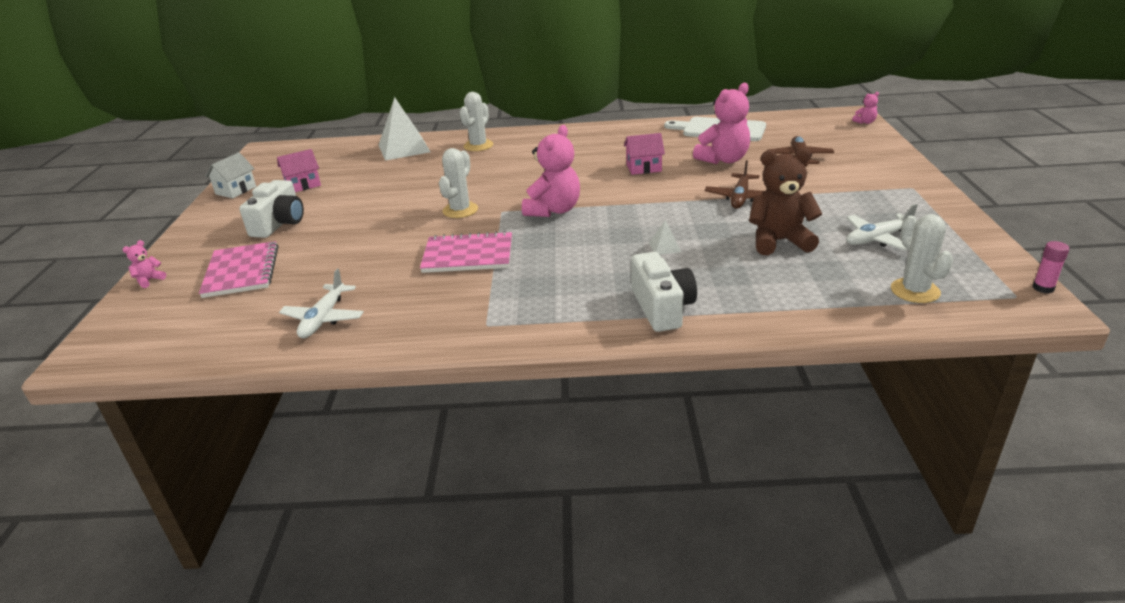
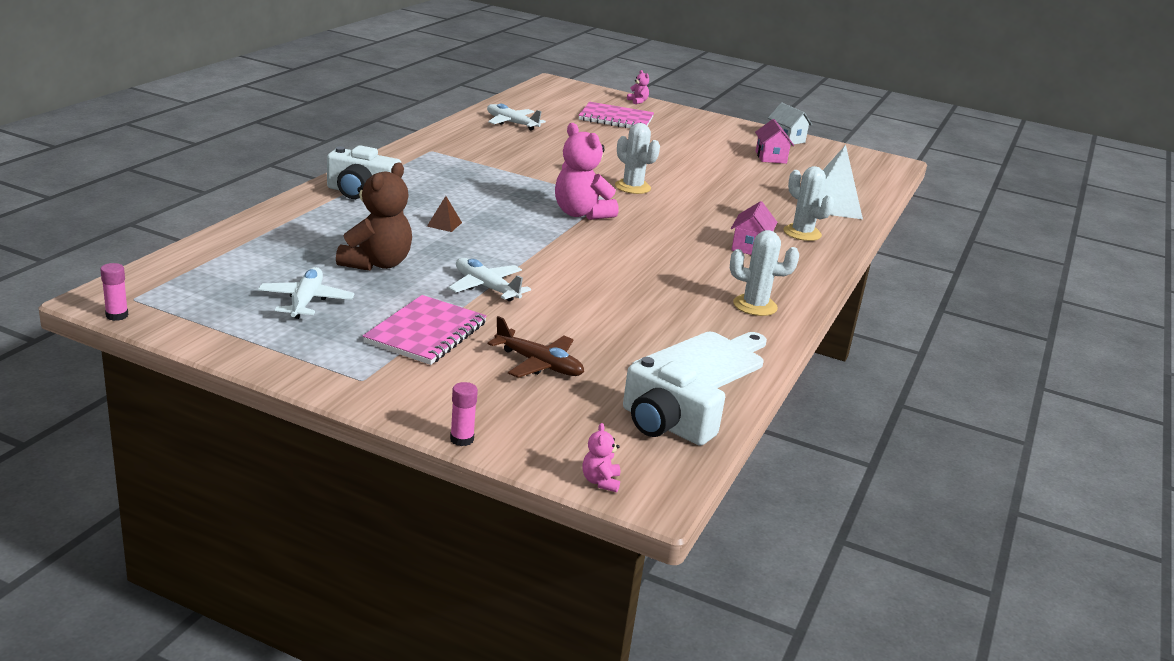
camera: 110 degrees right, 5 degrees down
(279, 223) = (690, 138): white camera -> white camera (665, 425)
(468, 255) = (540, 169): pink notebook -> pink notebook (426, 333)
(643, 168) = (630, 278): pink house -> pink house (750, 247)
(664, 247) = (444, 224): white pyramid -> brown pyramid
(723, 160) = (596, 323): pink teddy bear -> none
(740, 198) = (486, 287): brown plane -> white plane
(901, 151) = (462, 439): none -> pink glue stick
(915, 291) = (216, 270): white cactus -> white cactus (755, 306)

